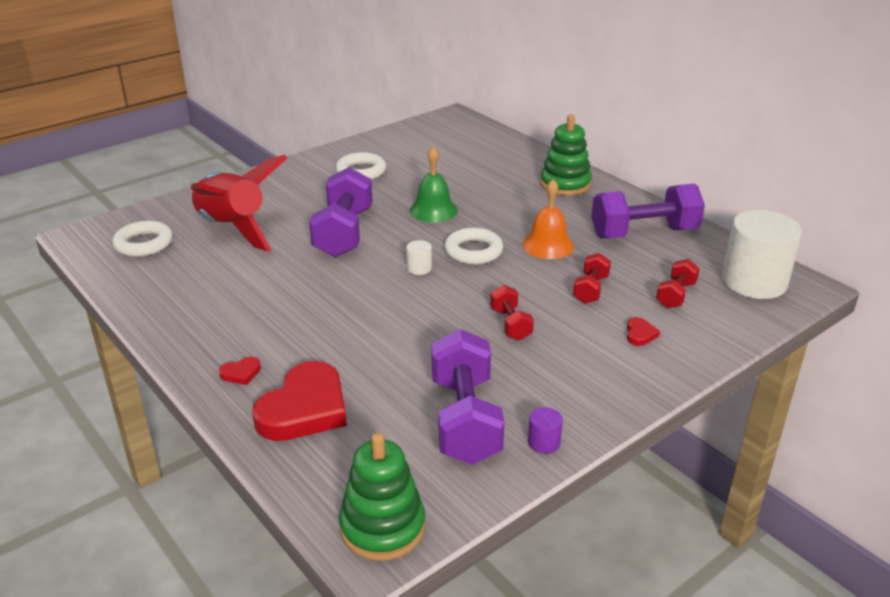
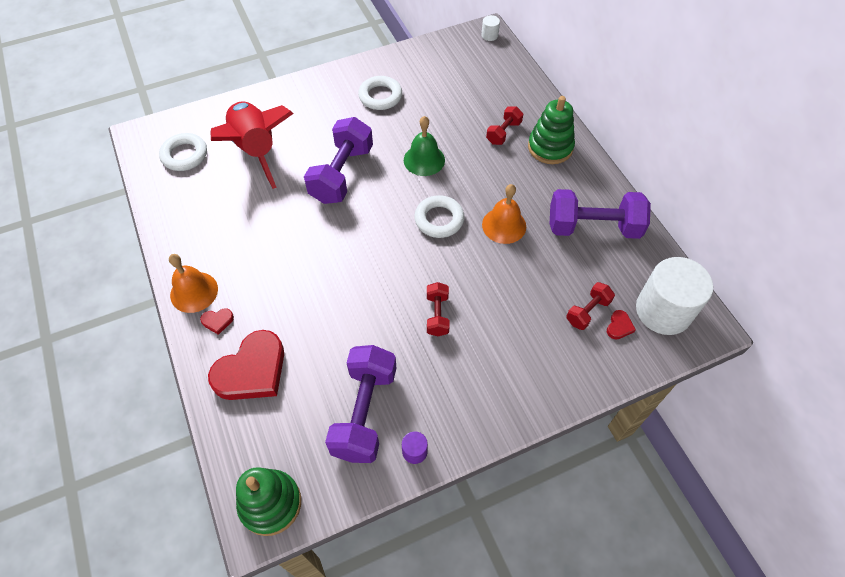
camera: 15 degrees right, 25 degrees up
(199, 353) = (194, 292): none -> orange bell
(419, 268) = (388, 231): white cylinder -> white cylinder (489, 35)
(591, 289) = (518, 288): red dumbbell -> red dumbbell (503, 133)
(640, 334) = (537, 351): red heart -> red heart (619, 326)

